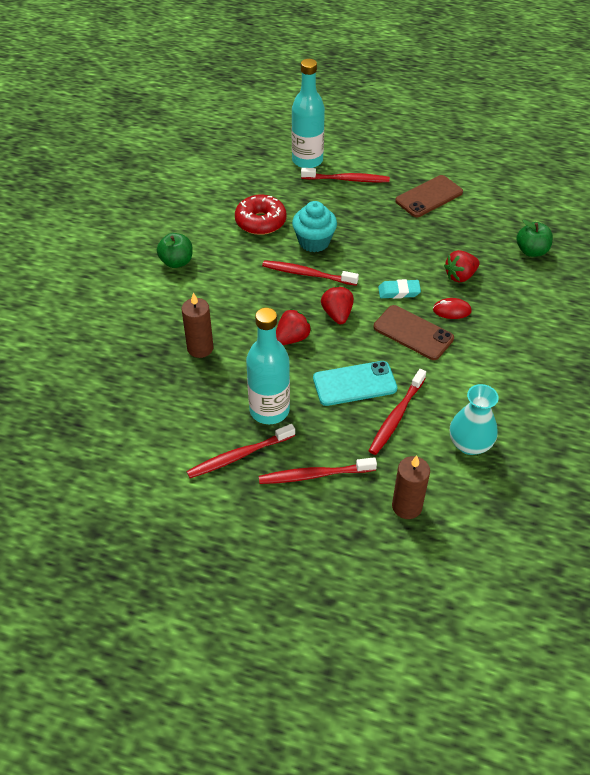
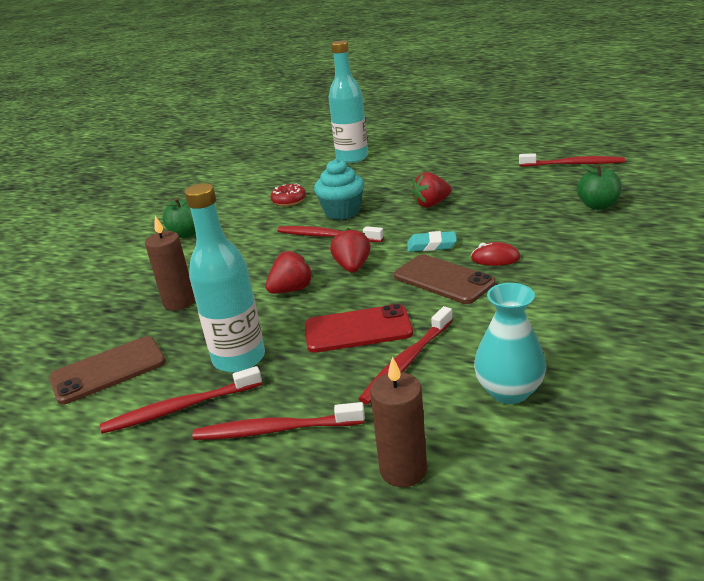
camera: 10 degrees right, 20 degrees down
(260, 222) = (289, 201): red donut -> red donut, size x0.63
(347, 179) = (390, 167): red toothbrush -> red toothbrush (573, 164)
(354, 384) = (358, 329): turquoise phone -> red phone
(429, 197) = (478, 173): brown phone -> brown phone (108, 370)
(460, 276) = (508, 229): red strawberry -> red strawberry (431, 204)

